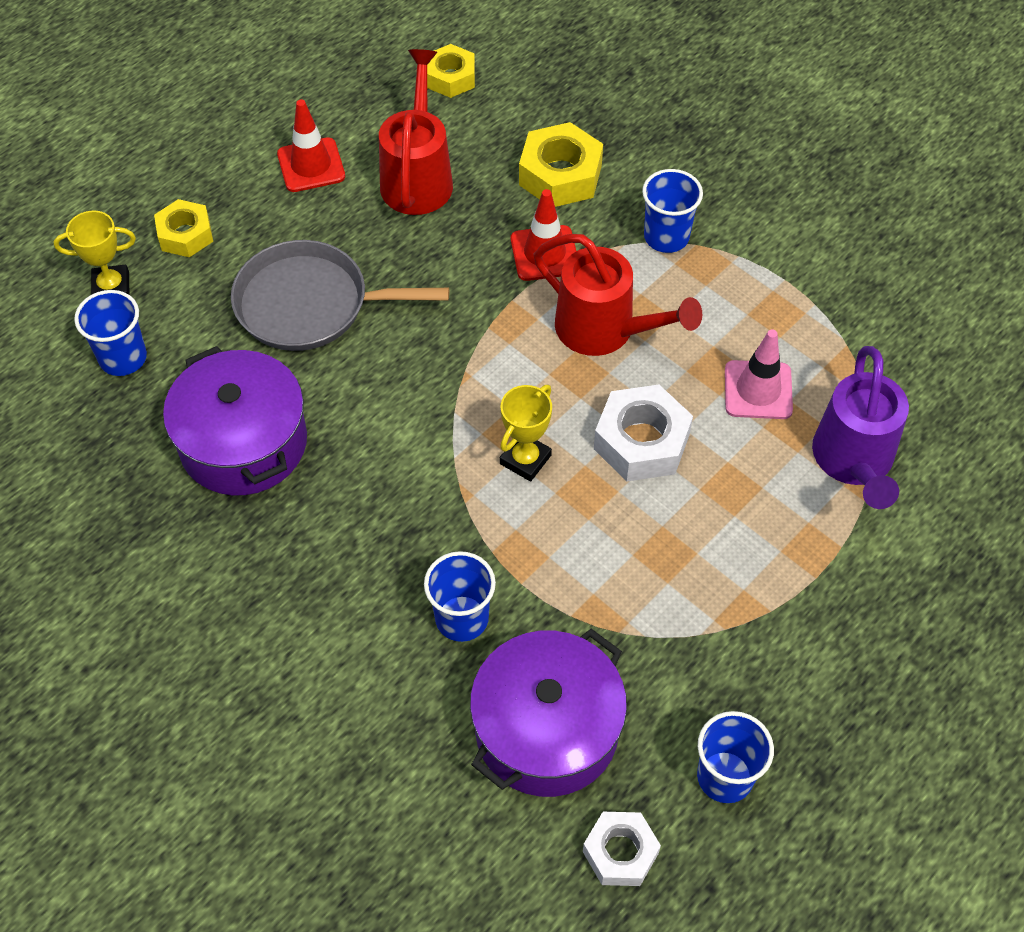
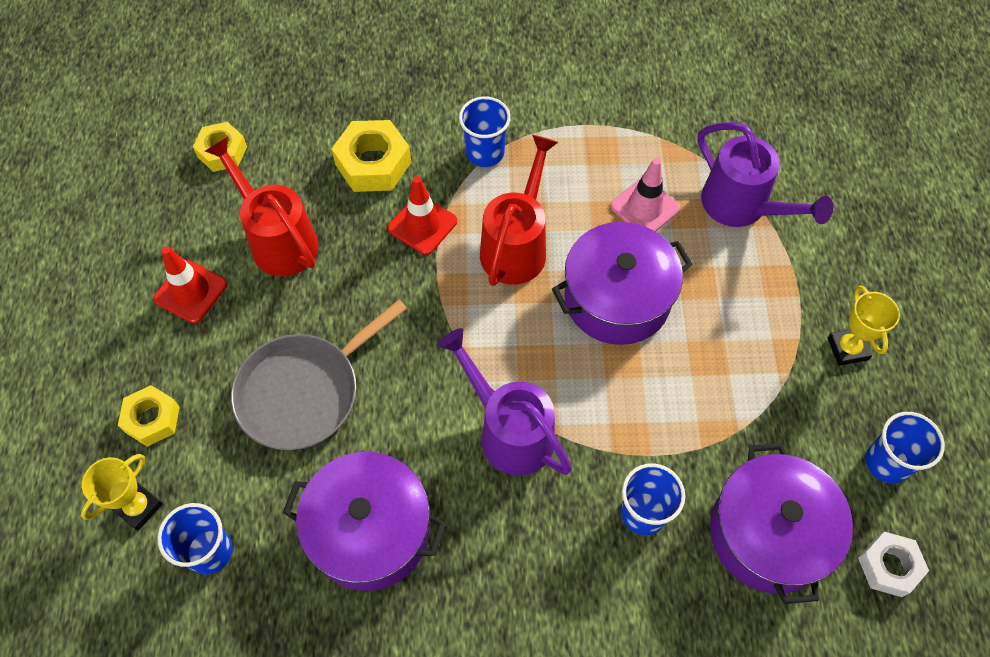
camera: 45 degrees left, 5 degrees up
(429, 463) = (508, 430): none -> purple watering can
(525, 459) = (564, 372): yellow trophy -> yellow trophy (847, 349)
(605, 331) = (517, 245): red watering can -> red watering can turned 60 degrees counterclockwise
(641, 442) = (617, 298): white nut -> purple pot

